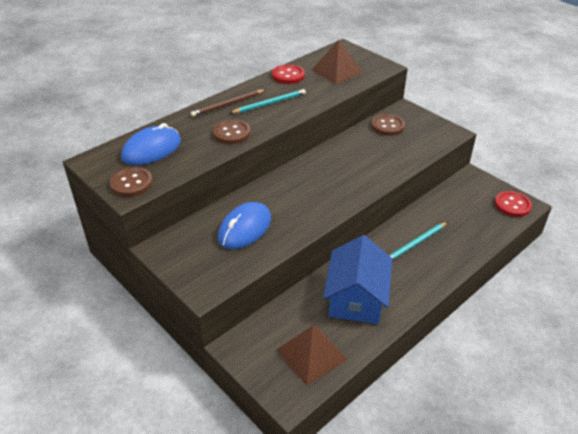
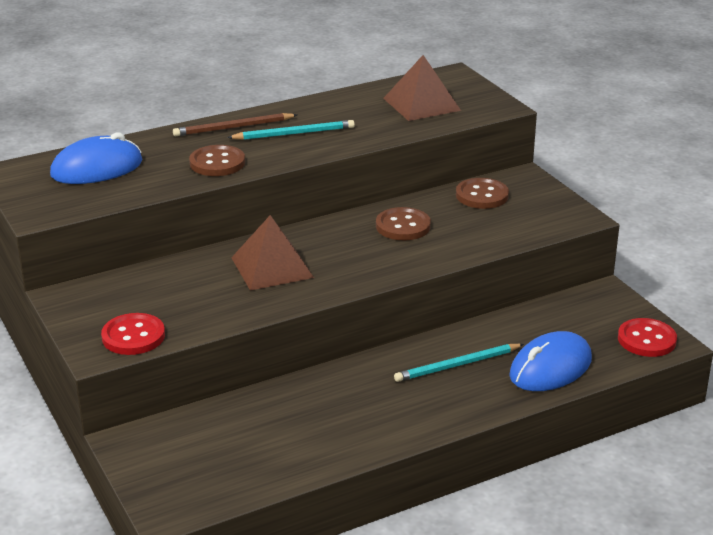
camera: 15 degrees right, 10 degrees down
(131, 183) = (49, 203): brown button -> brown button (403, 226)
(245, 229) = (192, 292): blue mouse -> blue mouse (550, 368)
(288, 75) = (344, 102): red button -> red button (133, 336)
(311, 354) = (226, 469): brown pyramid -> brown pyramid (272, 267)
(356, 298) = (327, 416): blue house -> none

